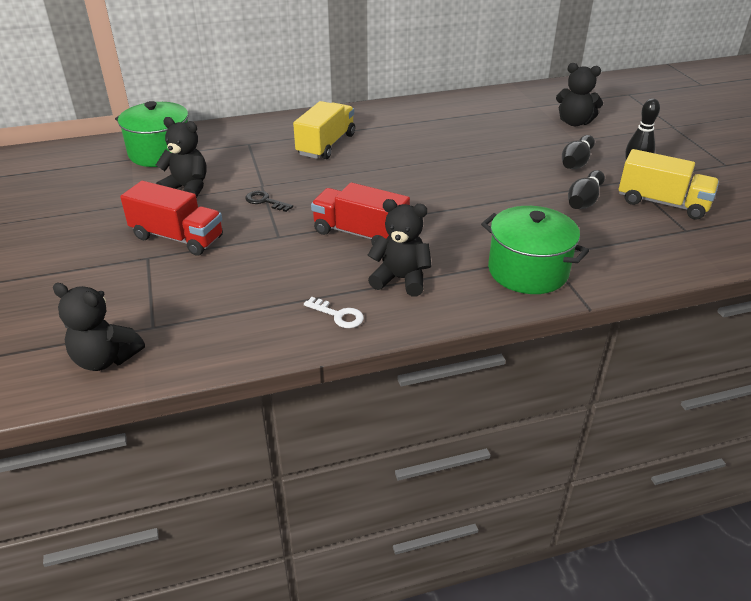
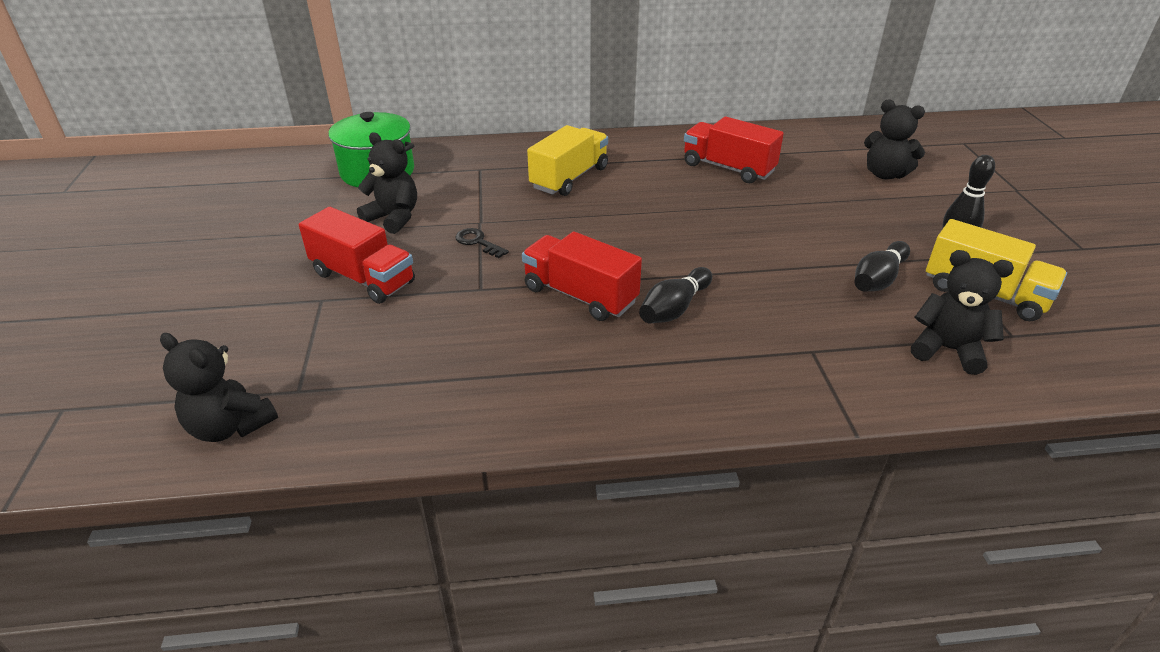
camera: 10 degrees right, 0 degrees up
(338, 315) = (524, 403): white key -> none
(400, 279) = (615, 362): black teddy bear -> black teddy bear (947, 349)
(452, 127) = (728, 168): none -> red truck
(528, 271) = (782, 369): green pot -> none
(576, 162) = (877, 227): black bowling pin -> black bowling pin (674, 309)

